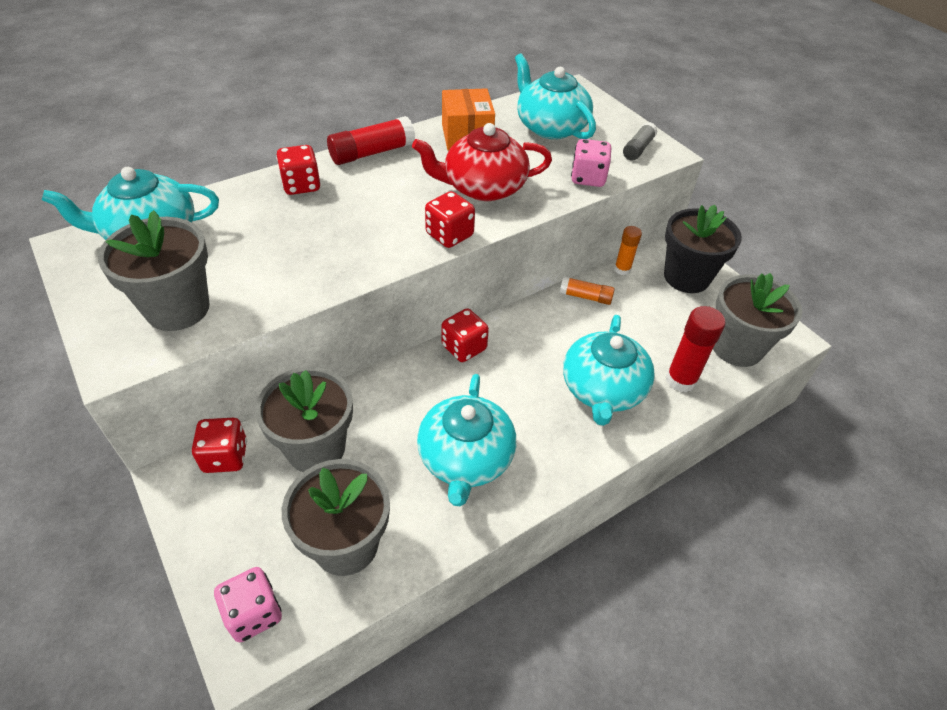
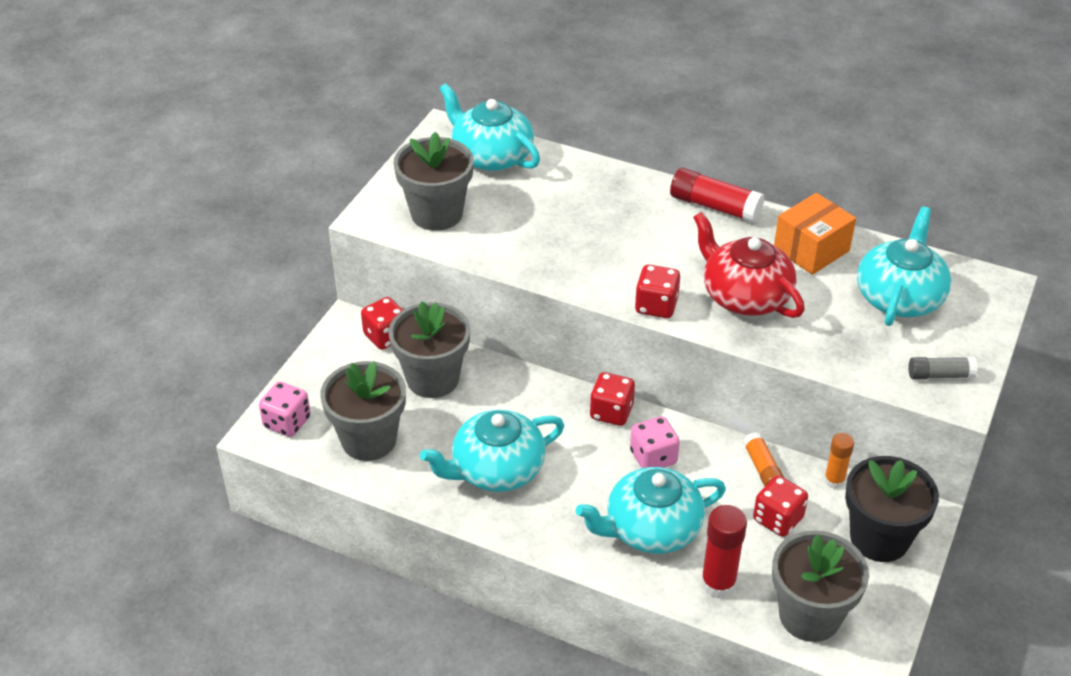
camera: 60 degrees right, 5 degrees down
(301, 185) = (626, 193): red dice -> red dice (777, 519)
(588, 178) = (841, 358): pink dice -> pink dice (653, 457)

